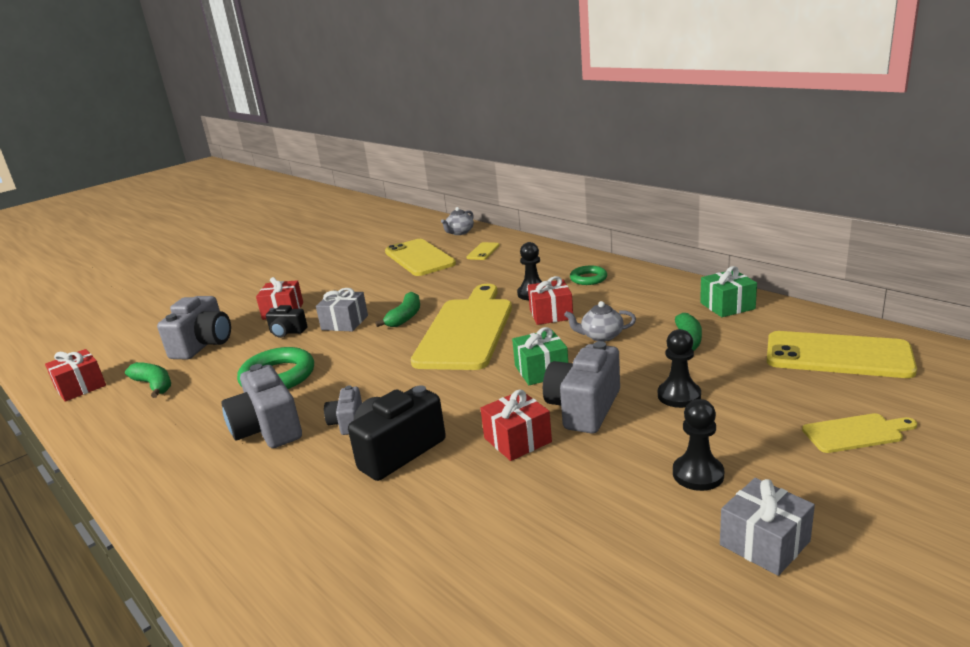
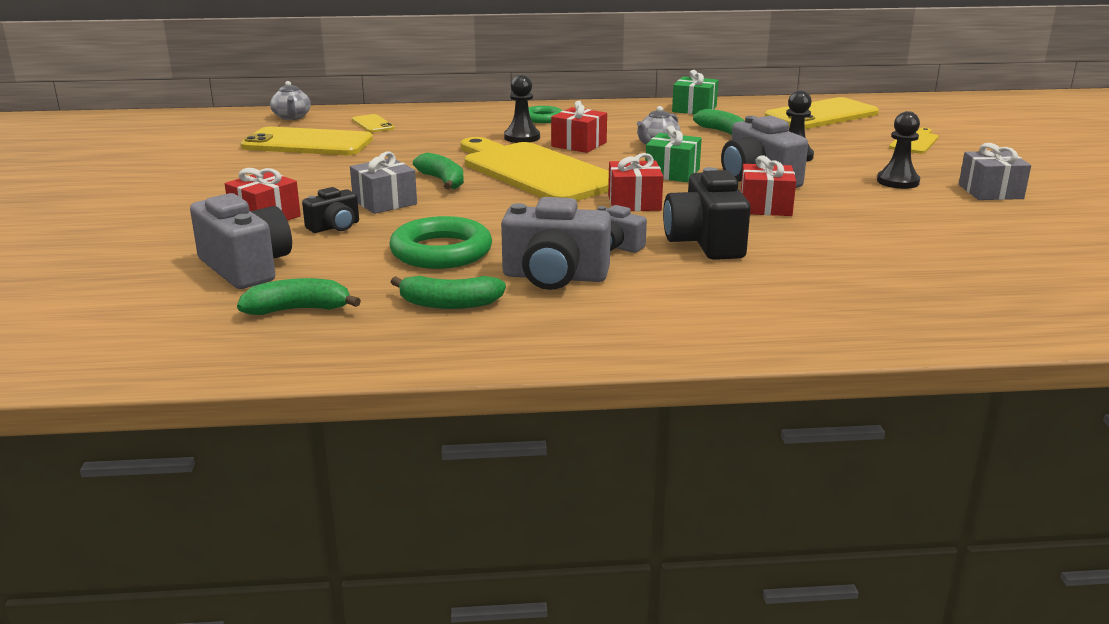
camera: 55 degrees left, 0 degrees up
(80, 387) = (178, 352): red gift -> red gift (634, 202)
(193, 419) = (449, 304): none -> green banana

